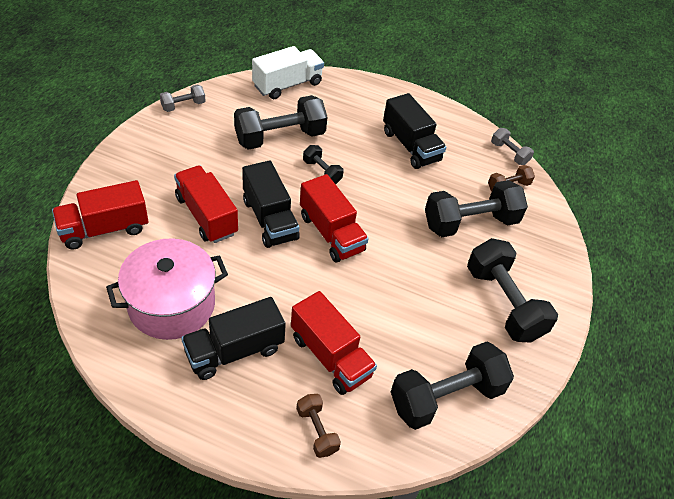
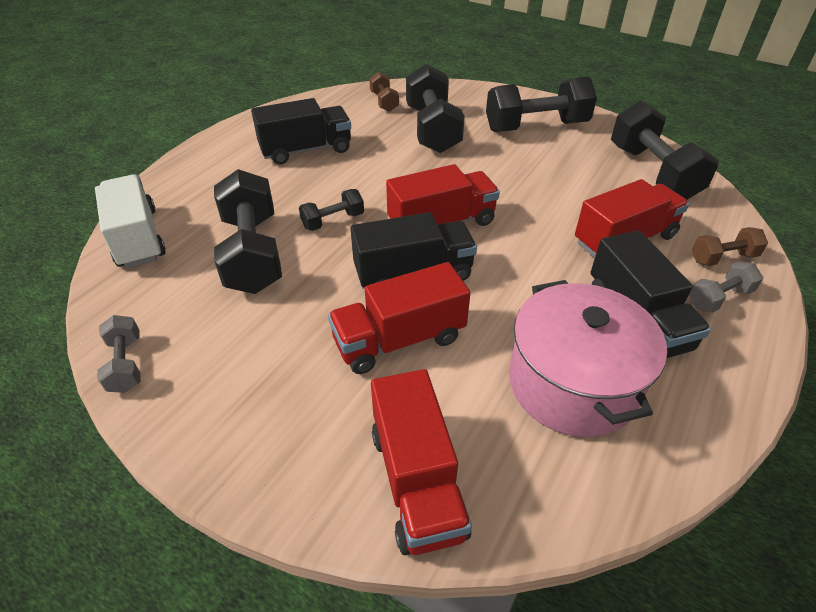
camera: 75 degrees left, 5 degrees down
(509, 153) = (336, 94): grey dumbbell -> grey dumbbell (719, 298)

